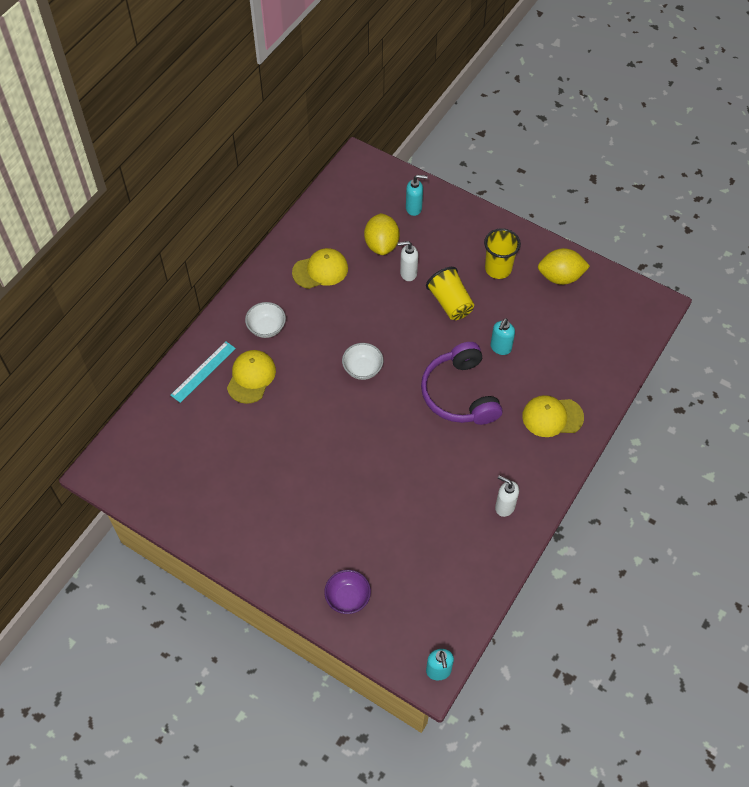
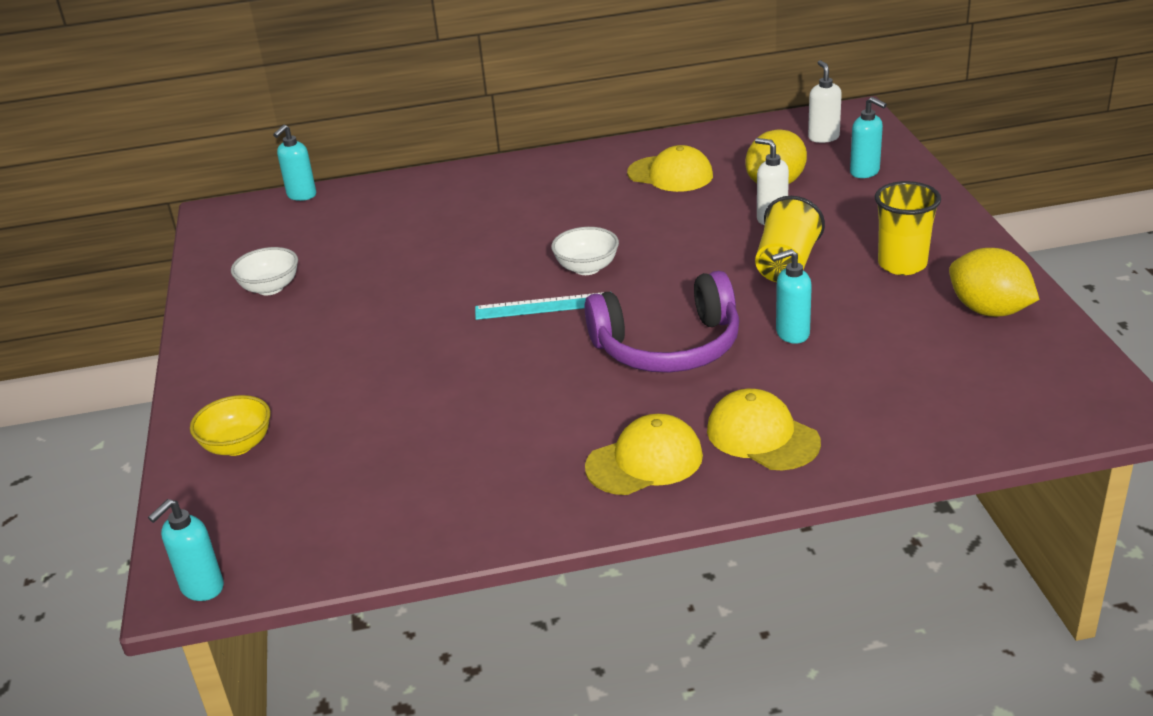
camera: 50 degrees right, 25 degrees down
(131, 423) = (301, 195): none -> turquoise soap dispenser
(203, 371) = (425, 192): turquoise ruler -> turquoise ruler (544, 306)
(251, 377) = (461, 218): yellow cap -> yellow cap (645, 461)
(266, 328) = (540, 190): white bowl -> white bowl (270, 288)
(348, 598) = (237, 445): purple bowl -> yellow bowl
(459, 394) = (668, 347): purple headphones -> purple headphones turned 135 degrees counterclockwise
(504, 506) = (551, 484): white soap dispenser -> white soap dispenser (823, 137)

